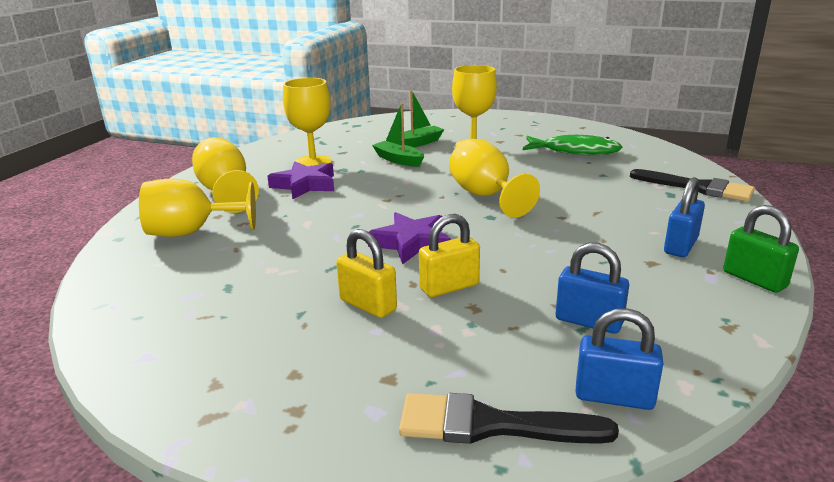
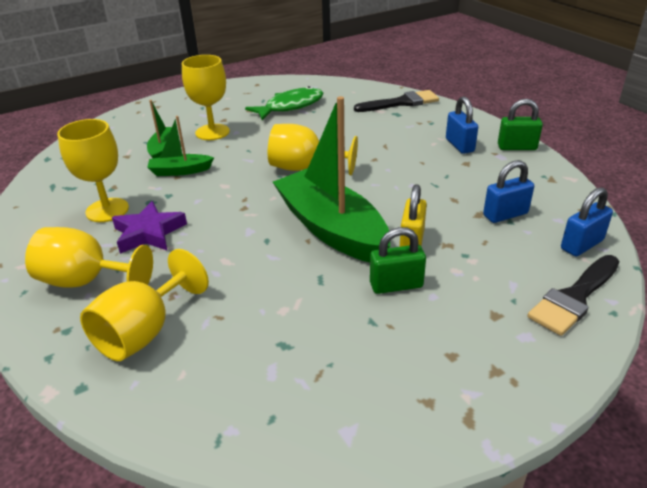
camera: 50 degrees left, 10 degrees up
(368, 305) = (396, 285): yellow padlock -> green padlock
(411, 243) = (331, 229): purple star -> green boat

